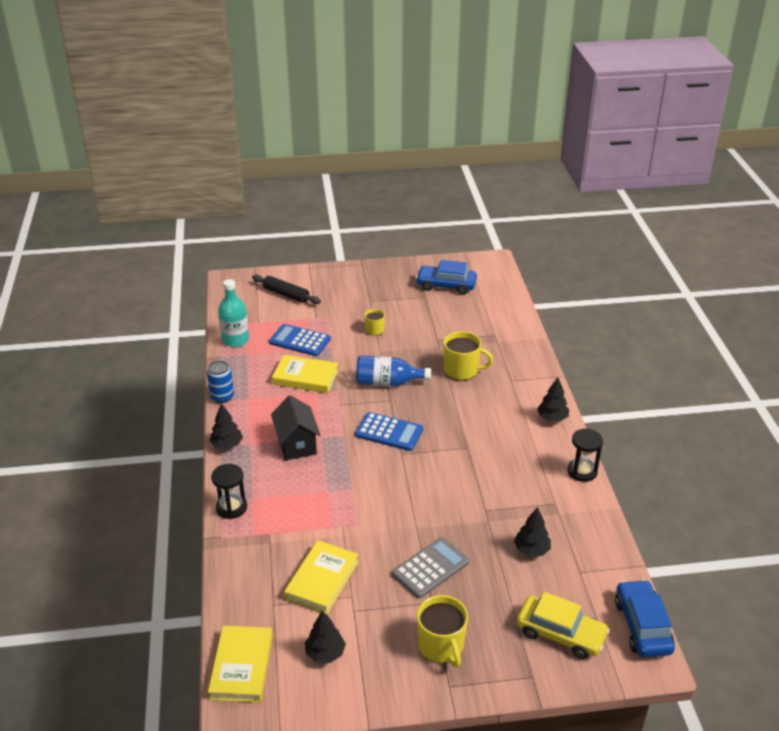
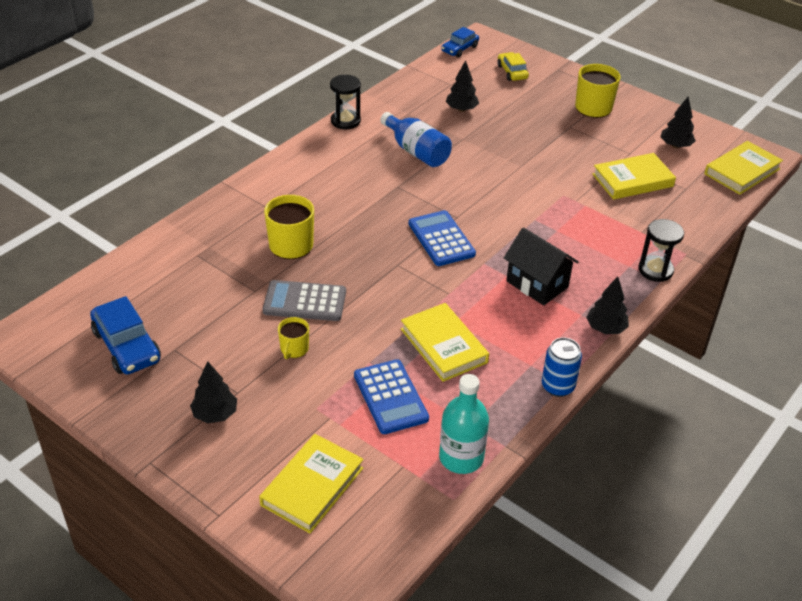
camera: 135 degrees left, 5 degrees up
(286, 294) = (312, 486): black rolling pin -> yellow book
(297, 444) = (537, 284): black house -> black house turned 75 degrees counterclockwise
(387, 383) = (374, 282): blue bottle -> blue bottle (416, 151)
(430, 568) = (545, 141): grey calculator -> grey calculator (305, 301)
(552, 418) = (295, 161): black tree -> black tree (215, 414)
(560, 633) = (512, 72): yellow car -> yellow car, size x0.64
(642, 626) = (459, 49): blue car -> blue car, size x0.64

